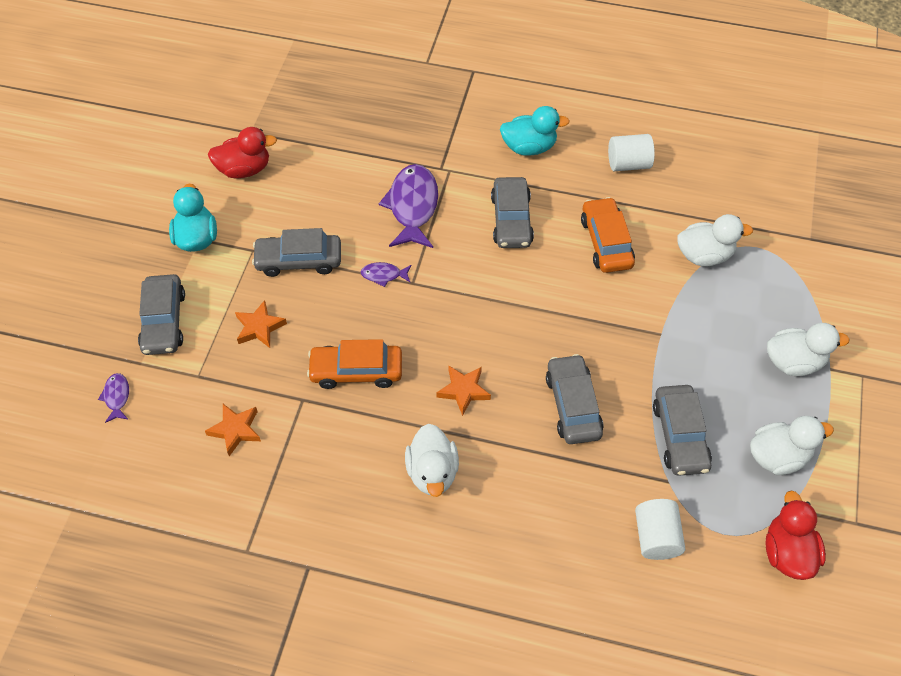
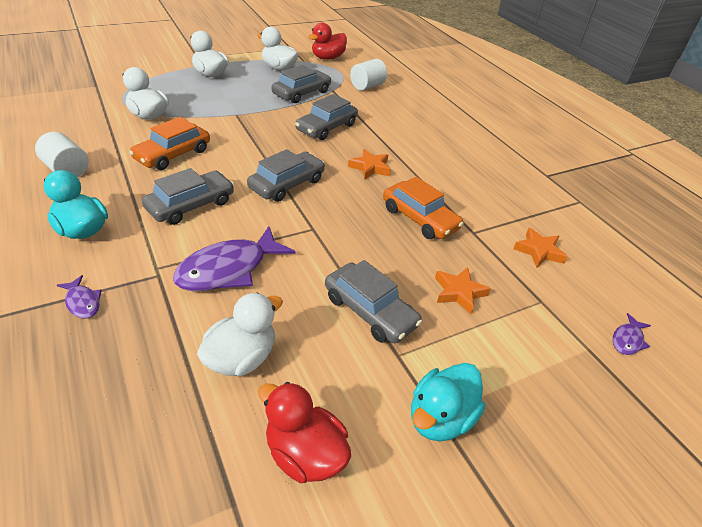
camera: 135 degrees left, 15 degrees down
(163, 321) = (541, 365): grey car -> grey car (287, 184)
(384, 275) = (324, 248): purple fish -> purple fish (82, 302)
(432, 472) = (435, 157): white duck -> white duck (241, 358)

